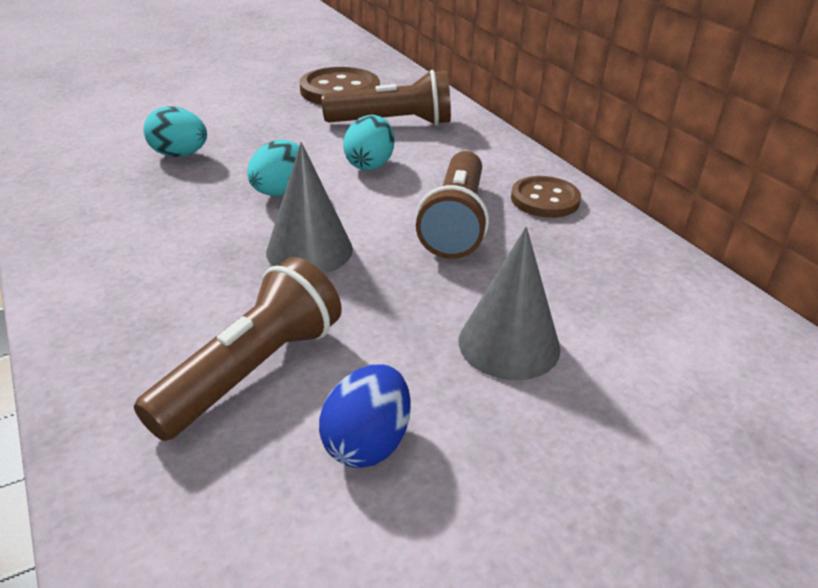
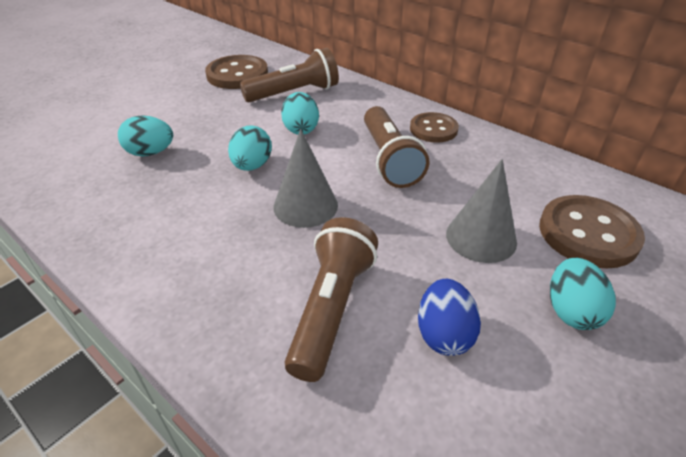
camera: 20 degrees left, 5 degrees up
(569, 471) = (571, 311): none -> turquoise egg
(675, 381) = (588, 233): none -> brown button

